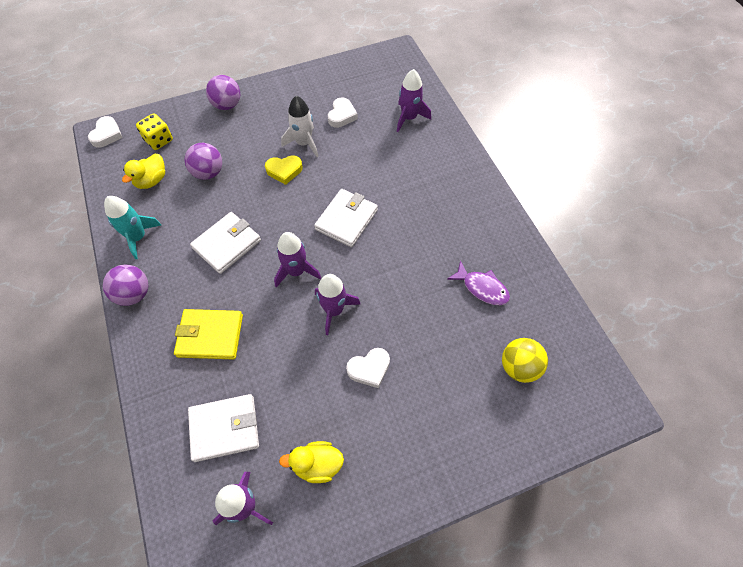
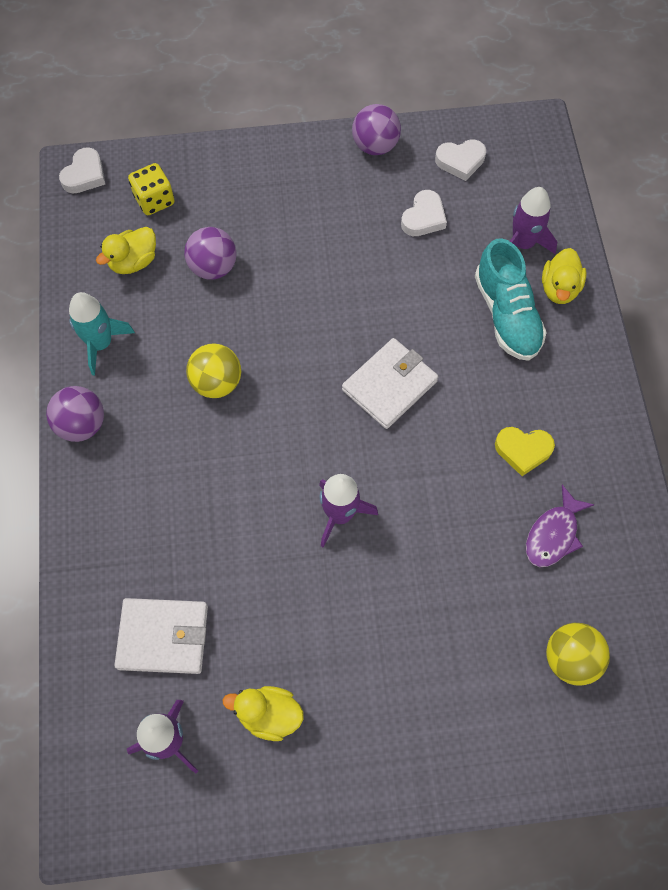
camera: 15 degrees right, 5 degrees up
(210, 336) = (169, 508): yellow wallet -> none
(227, 105) = (261, 164): purple ball -> purple ball (375, 146)
(227, 244) = (217, 382): white wallet -> yellow ball
(284, 171) = (320, 289): yellow heart -> yellow heart (523, 450)
(296, 271) = (302, 445): purple rocket -> none
(304, 143) = (357, 251): white rocket -> none
(369, 369) = (367, 608): white heart -> white heart (460, 161)
(411, 161) = (506, 315): none -> turquoise shoe
(440, 138) = (559, 288): none -> yellow duck
(482, 288) = (553, 534): purple fish -> purple fish turned 75 degrees clockwise

